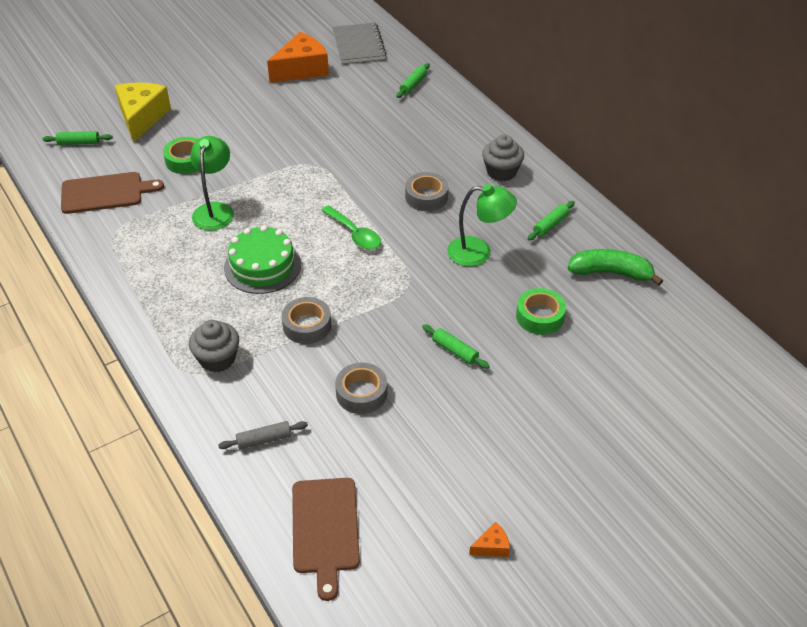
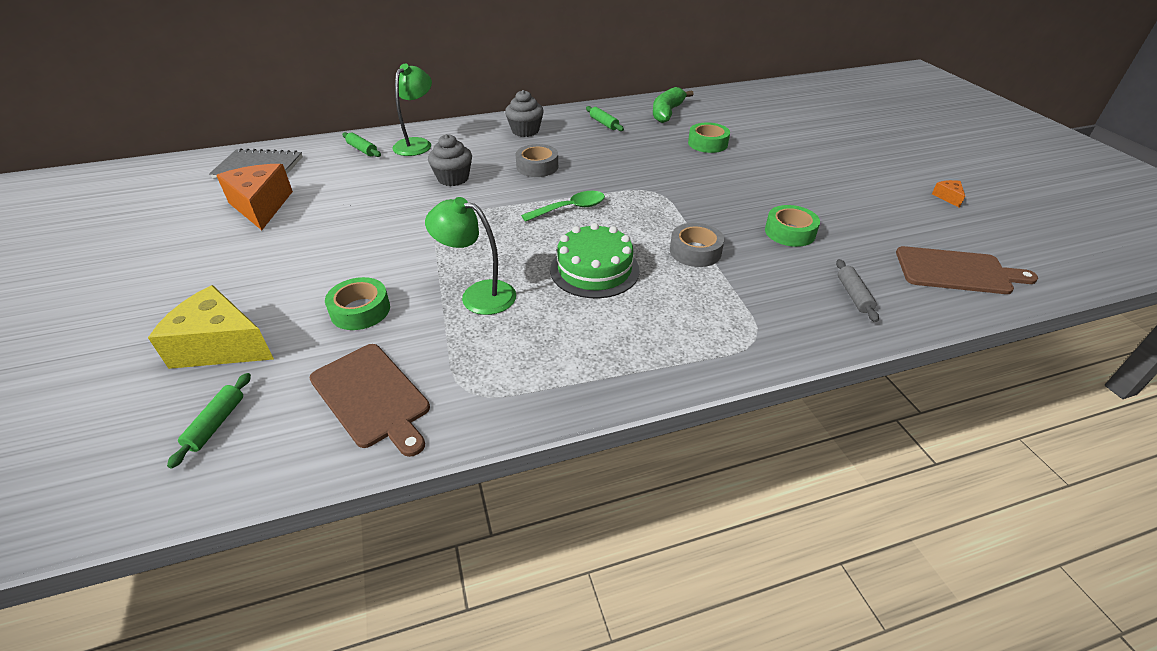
camera: 75 degrees left, 5 degrees down
(105, 193) = (372, 397): brown cutting board -> brown cutting board turned 135 degrees clockwise
(217, 359) = (736, 316): grey cupcake -> grey cupcake (453, 178)
(361, 393) = (789, 232): grey tape -> green tape
(455, 351) = (741, 182): green rolling pin -> none
(478, 252) = (624, 155): green lamp -> green lamp (417, 144)

